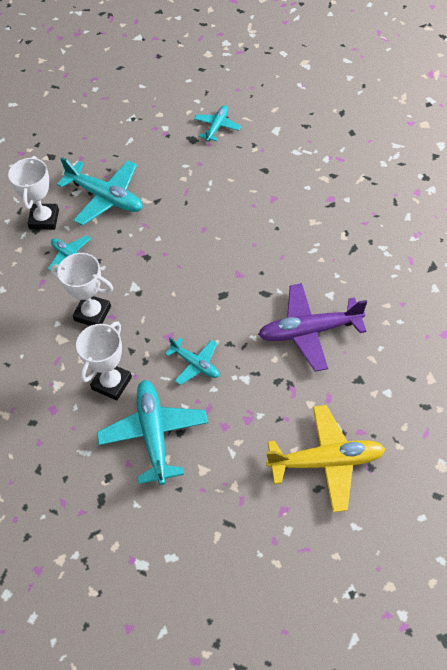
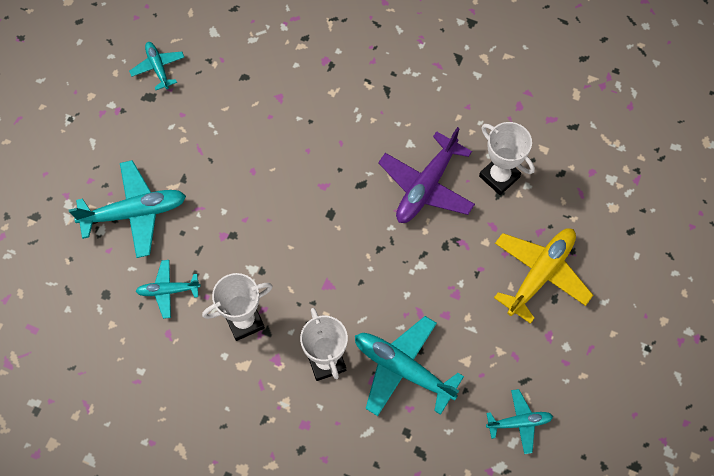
camera: 50 degrees left, 10 degrees up
(44, 219) = (102, 279): white trophy -> white trophy (499, 177)
(195, 364) = (372, 288): turquoise plane -> turquoise plane (519, 422)

